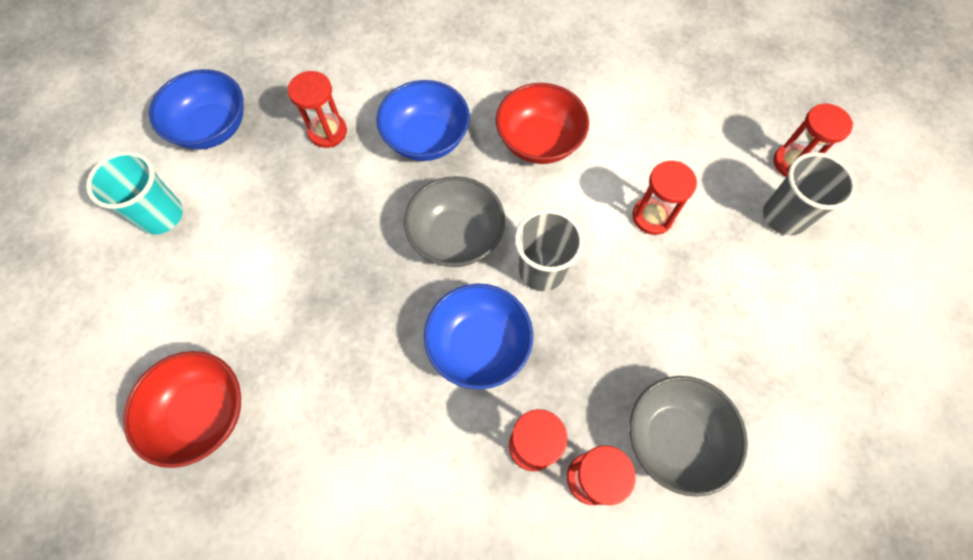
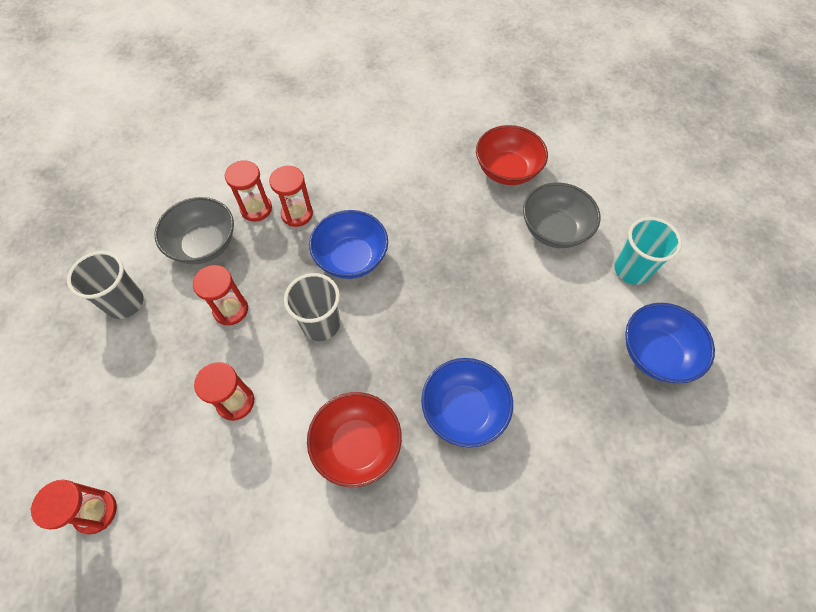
camera: 160 degrees right, 5 degrees down
(328, 132) = (555, 385): red hourglass -> red hourglass (231, 310)
(456, 237) = (398, 328): grey bowl -> grey bowl (554, 230)
(784, 216) = (111, 444): grey cup -> grey cup (125, 303)

